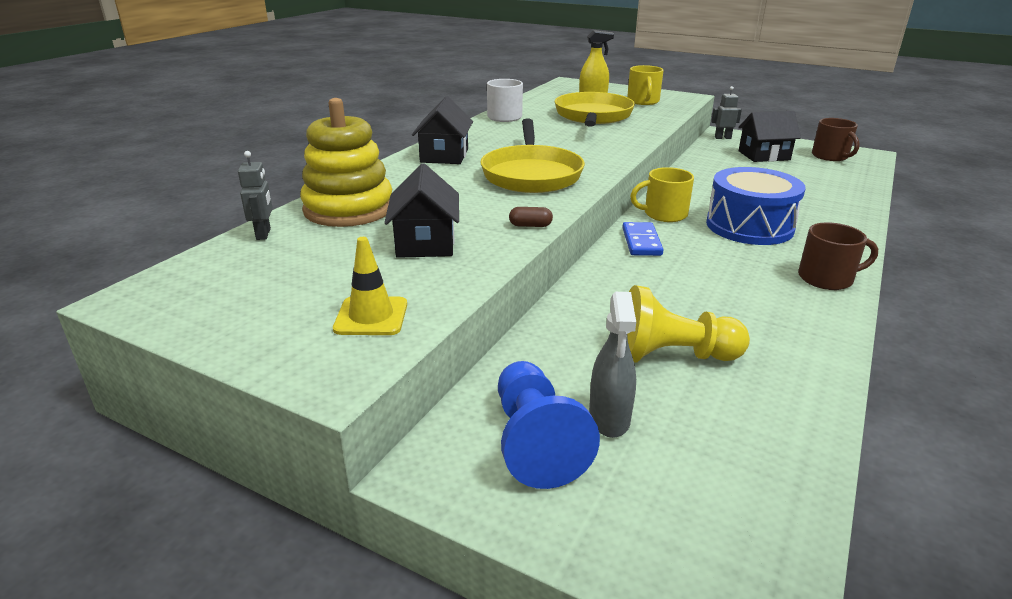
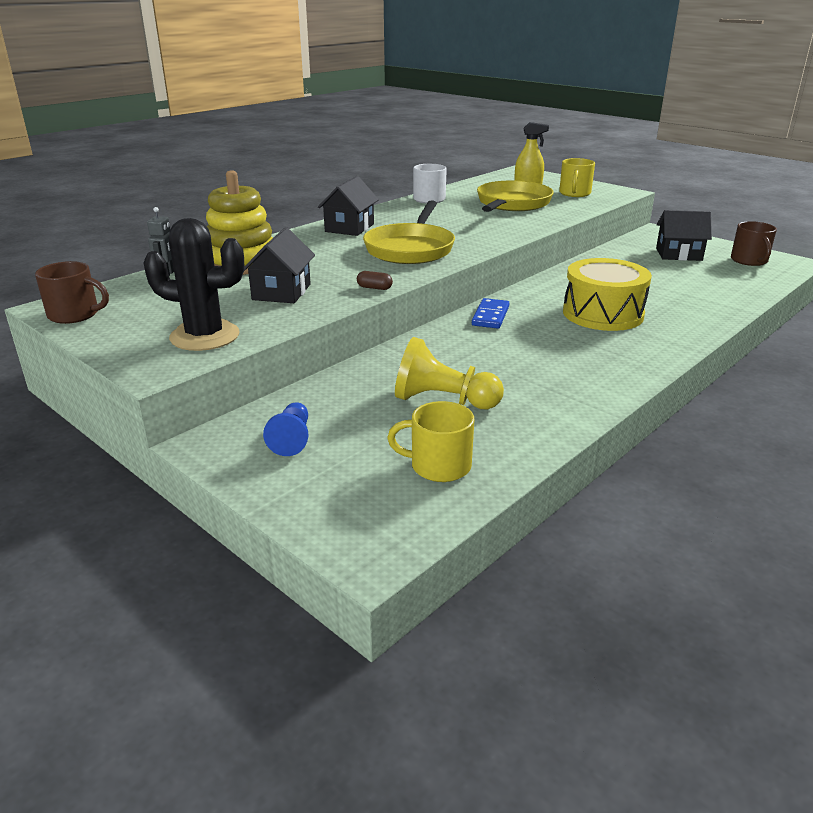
camera: 15 degrees right, 0 degrees up
(371, 316) = (205, 336): yellow traffic cone -> black cactus
(535, 442) = (292, 439): blue pawn -> blue pawn, size x0.62
(609, 419) = (358, 433): grey spray bottle -> none
(664, 214) = (531, 296): yellow mug -> yellow mug (439, 466)
(722, 138) = (651, 235): grey robot -> none
(749, 226) = (603, 314): blue drum -> yellow drum
(826, 278) = (634, 362): brown mug -> brown mug (75, 314)

